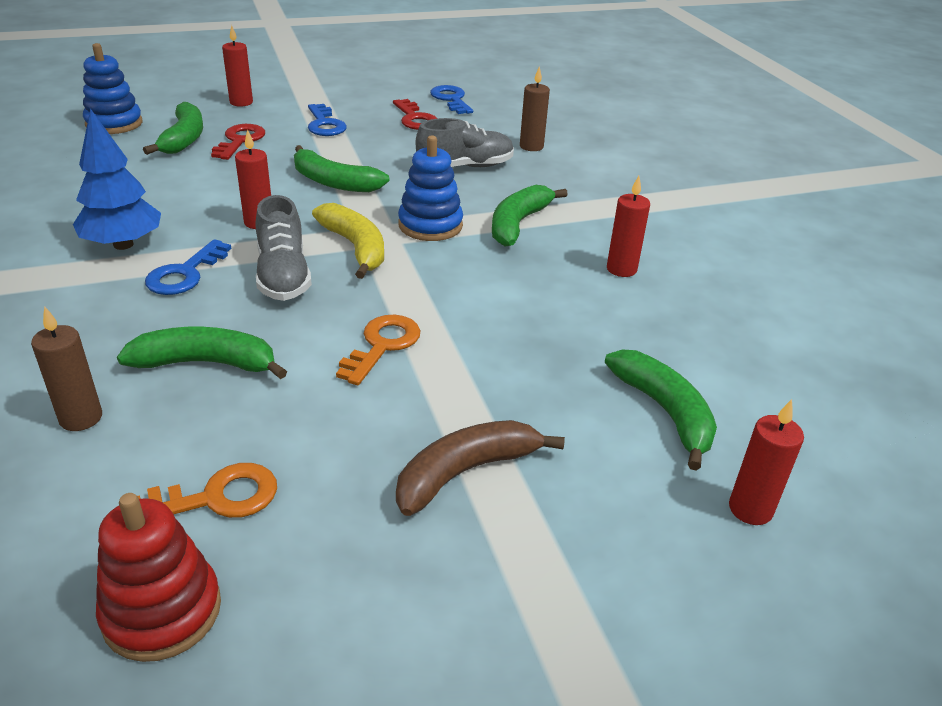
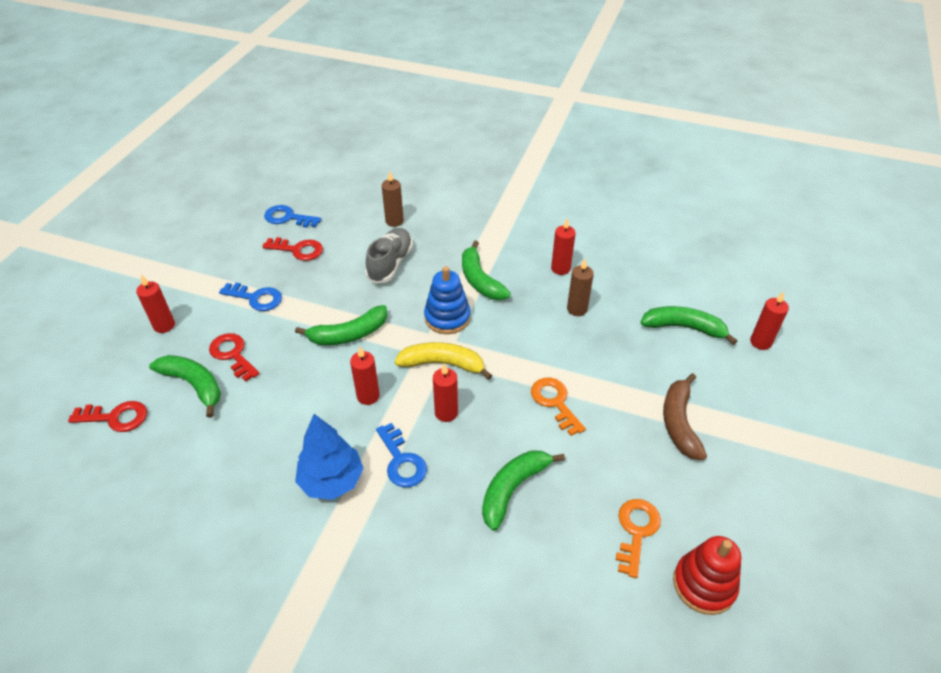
camera: 50 degrees left, 10 degrees up
(81, 418) = (524, 570): brown candle -> brown candle (577, 309)
(114, 124) = (116, 417): blue stacking toy -> red key
(283, 276) = (446, 413): grey shoe -> red candle

